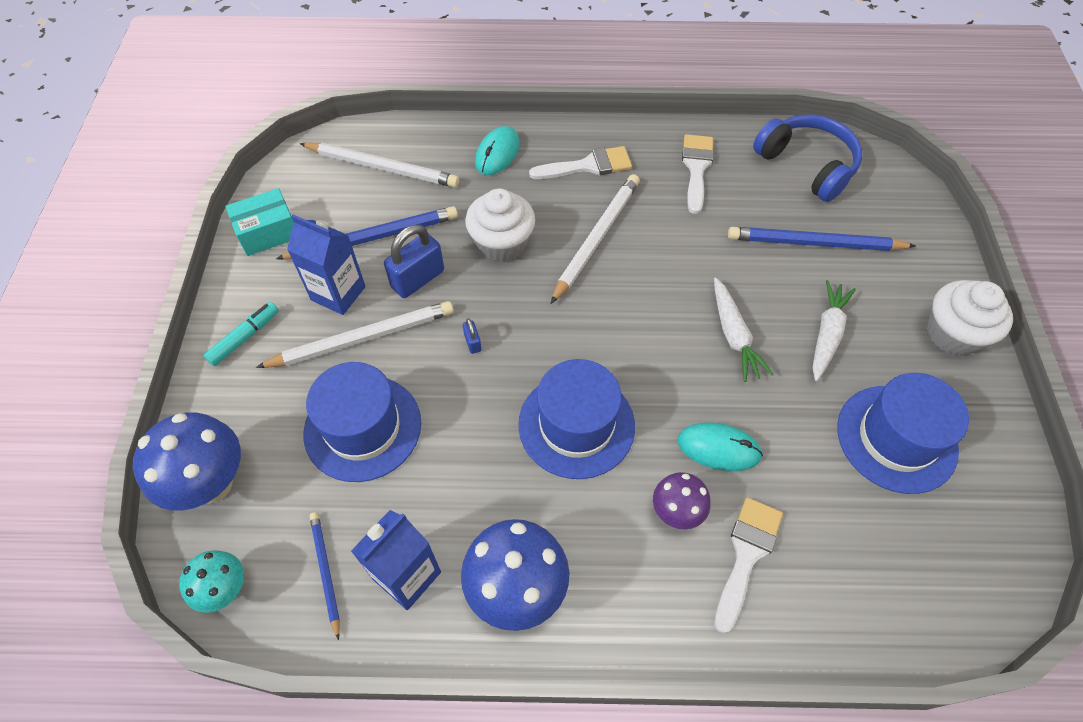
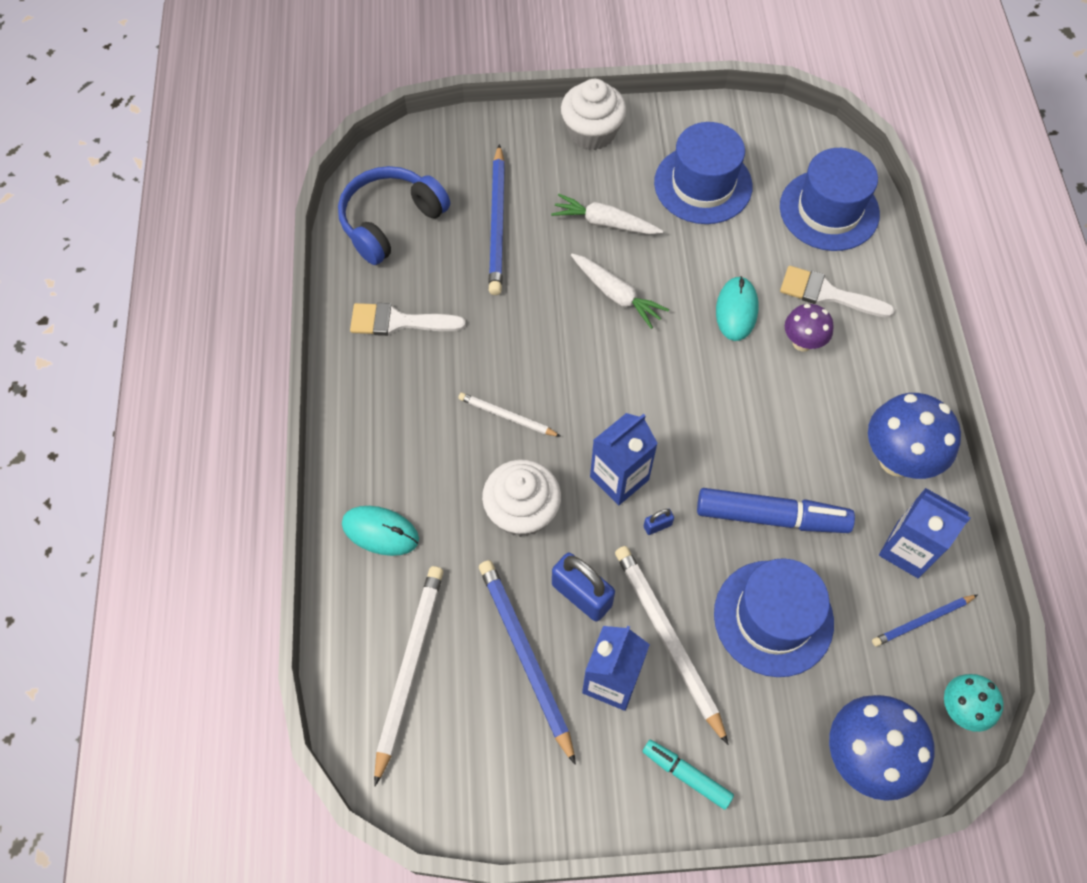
camera: 95 degrees left, 5 degrees up
(268, 232) = (528, 792): turquoise box -> none
(466, 443) = (771, 517): none -> blue marker
(525, 317) = (619, 478): none -> blue carton
(576, 425) = (734, 423): blue hat -> blue hat (829, 210)
(588, 166) = (398, 430): white brush -> none
(596, 238) = (507, 417): white pencil -> white pencil, size x0.56
(733, 335) = (616, 295): white carrot -> white carrot turned 60 degrees clockwise

